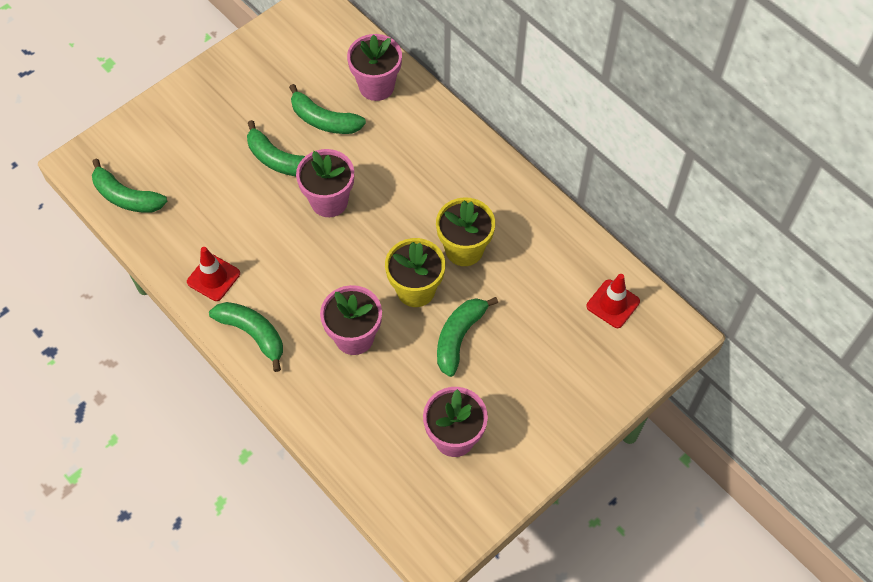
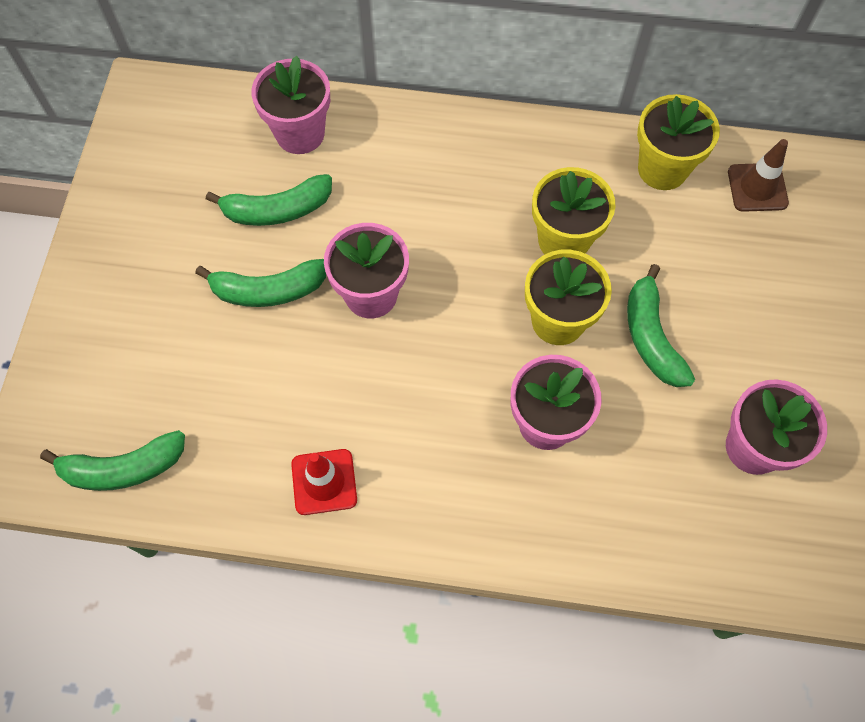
camera: 40 degrees left, 5 degrees up
(253, 334) = (433, 510): green banana -> none
(565, 252) = (662, 169): none -> yellow flower pot
(613, 304) = (757, 187): red traffic cone -> brown traffic cone

